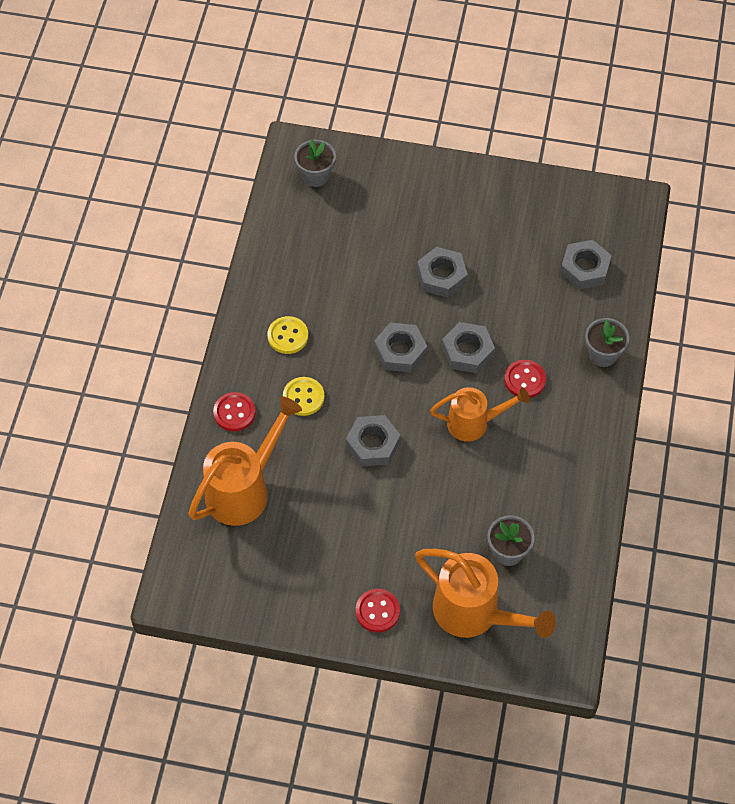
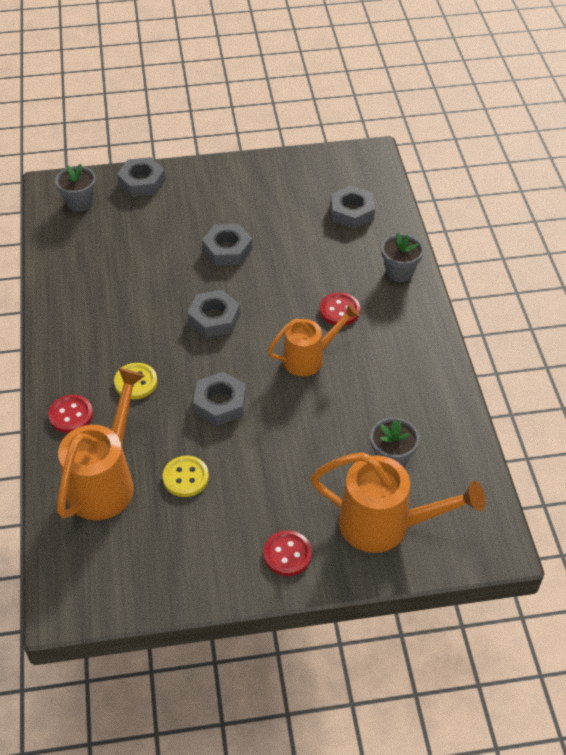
camera: 20 degrees left, 10 degrees down
(288, 336) = (101, 335): yellow button -> yellow button (185, 477)
(467, 351) = (277, 302): grey nut -> grey nut (142, 182)

